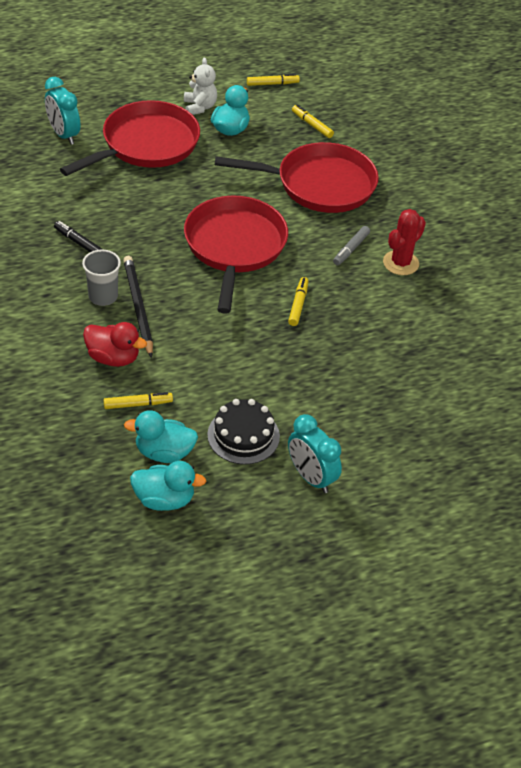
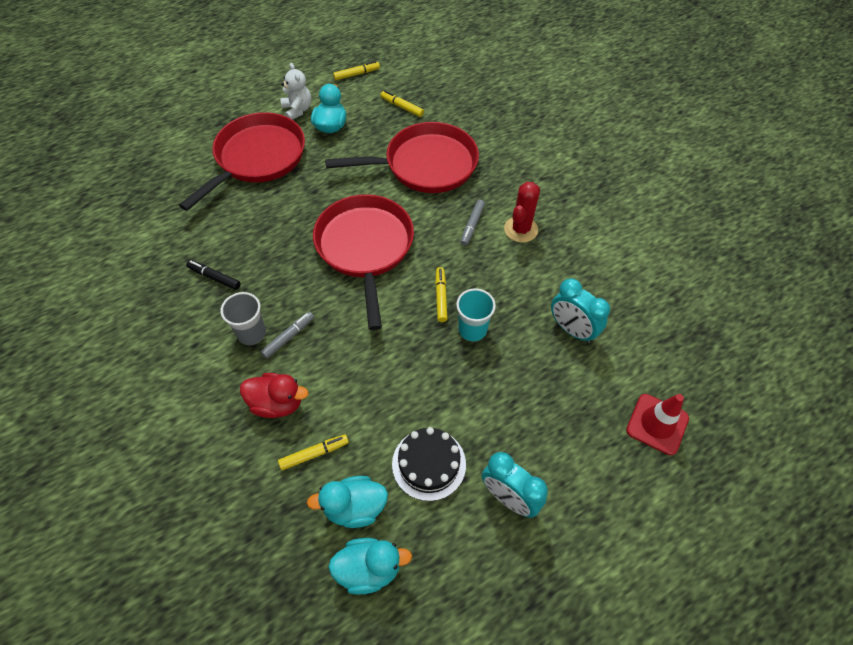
camera: 10 degrees left, 10 degrees up
(64, 135) = (177, 164): turquoise clock -> turquoise clock (572, 330)
(138, 307) = (288, 337): black pencil -> grey marker
(321, 338) = (472, 329): none -> turquoise cup
(477, 453) = (657, 424): none -> red traffic cone

